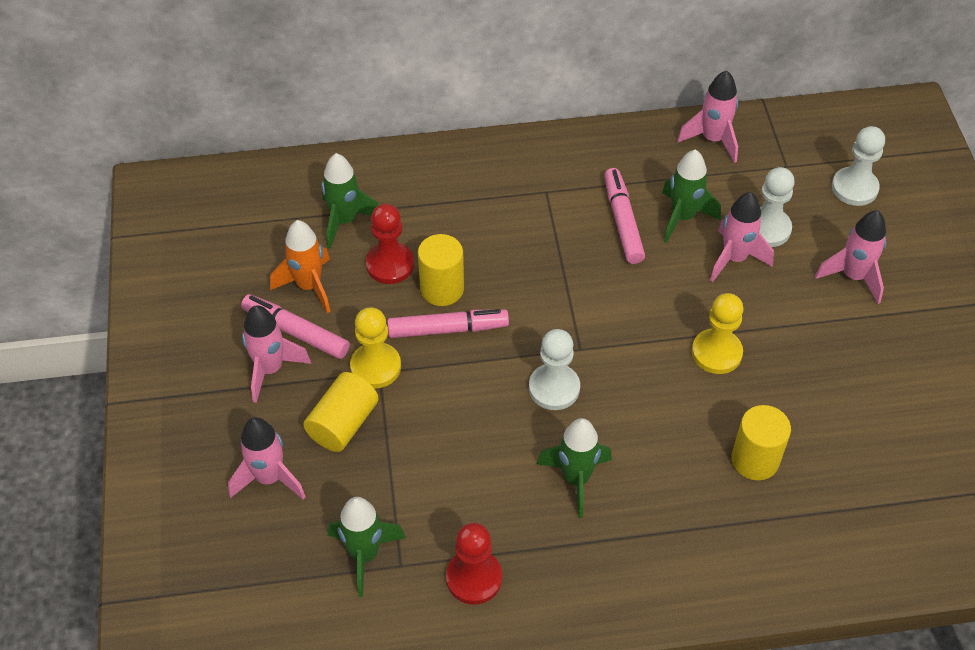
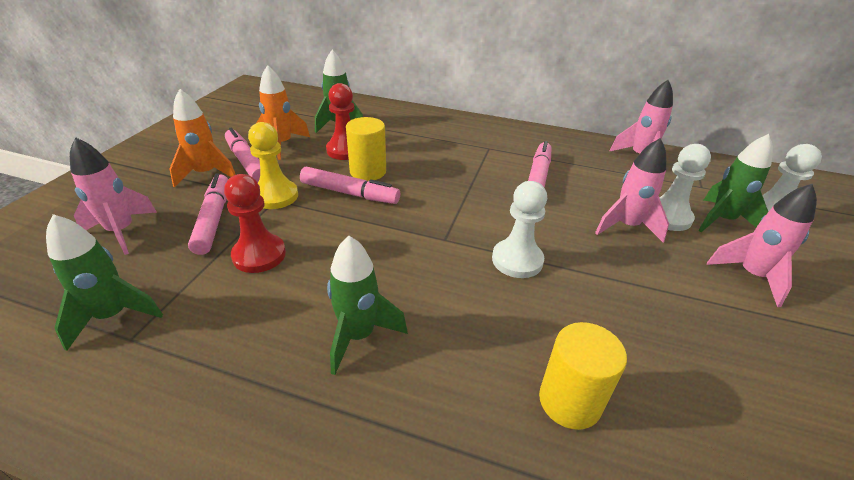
camera: 25 degrees right, 15 degrees down
(270, 369) = (206, 174): pink rocket -> orange rocket
(343, 424) = (213, 219): yellow cylinder -> pink marker
(474, 578) = (176, 384): red pawn -> red pawn (259, 255)
(554, 388) = (399, 257): white pawn -> white pawn (517, 260)
(682, 217) = (591, 189): green rocket -> green rocket (721, 220)
(716, 353) = (574, 286): yellow pawn -> none

